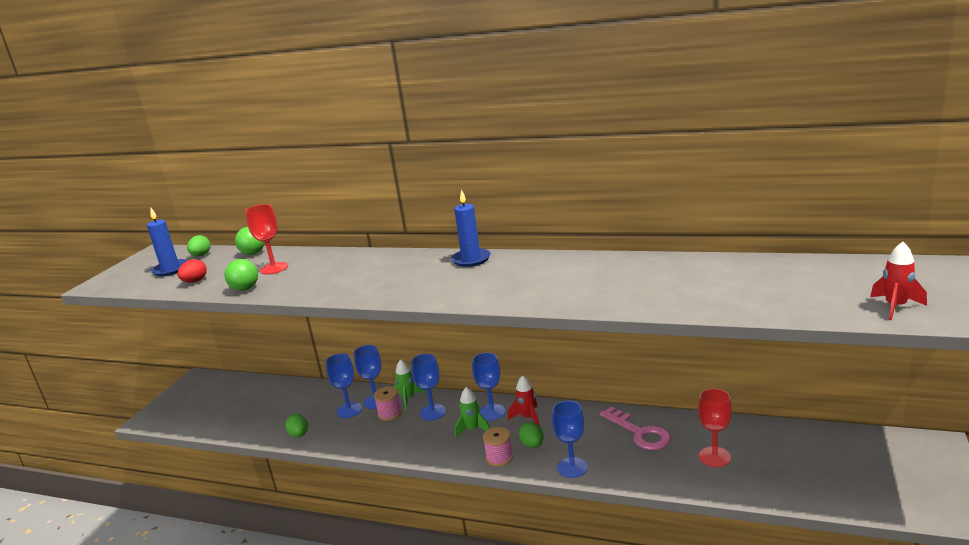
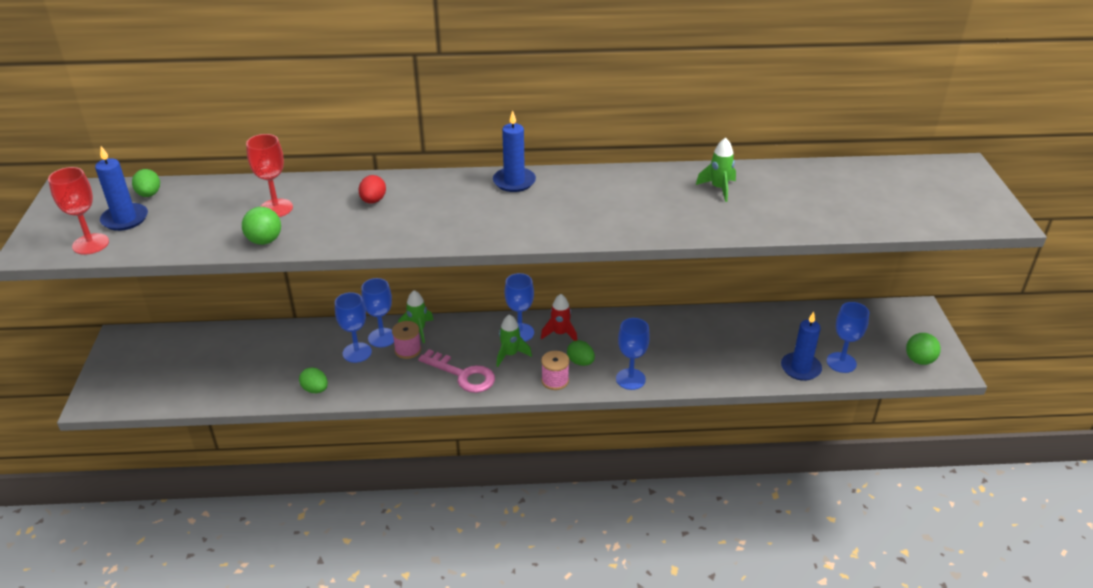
camera: 25 degrees left, 15 degrees up
(195, 281) = (181, 235): red egg -> red egg (373, 201)
(253, 253) = (224, 187): green ball -> green ball (919, 360)
(432, 412) = (455, 341): blue goblet -> blue goblet (841, 362)
(640, 433) = (676, 334): pink key -> pink key (463, 375)
(659, 273) = (718, 188): none -> green rocket
(714, 457) = (751, 348): red goblet -> red goblet (90, 244)
(763, 485) = (800, 368): none -> blue candle
(895, 307) = (931, 213): red rocket -> none

